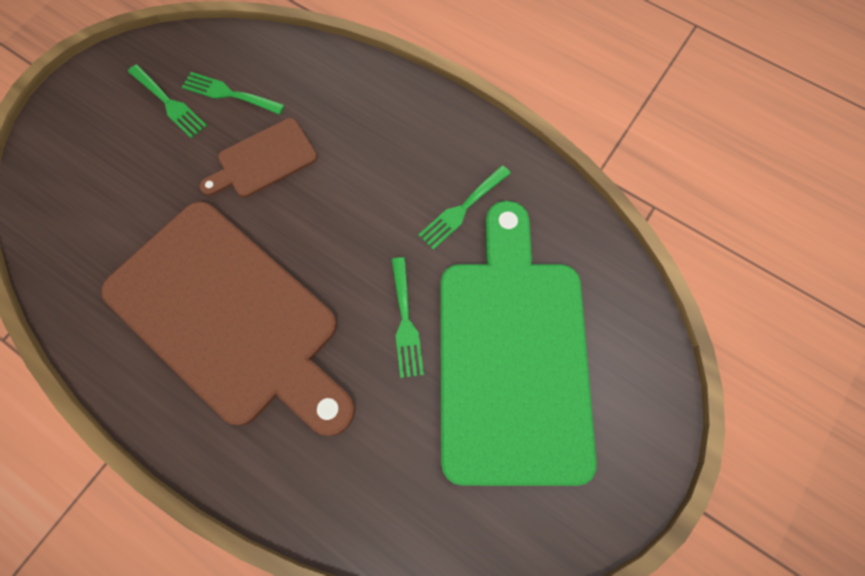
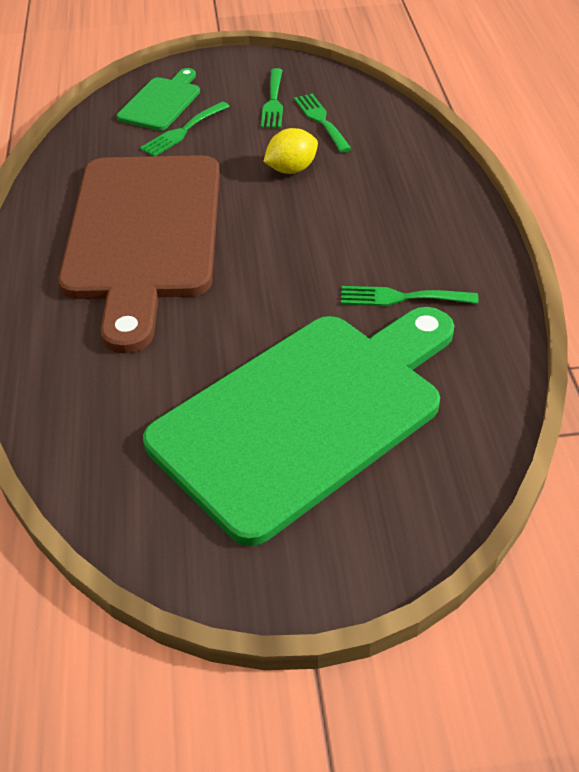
camera: 50 degrees right, 25 degrees down
(75, 176) = (162, 102): none -> green cutting board
(263, 160) = (291, 169): brown cutting board -> yellow lemon
(405, 322) = (254, 329): green fork -> green fork (182, 131)

